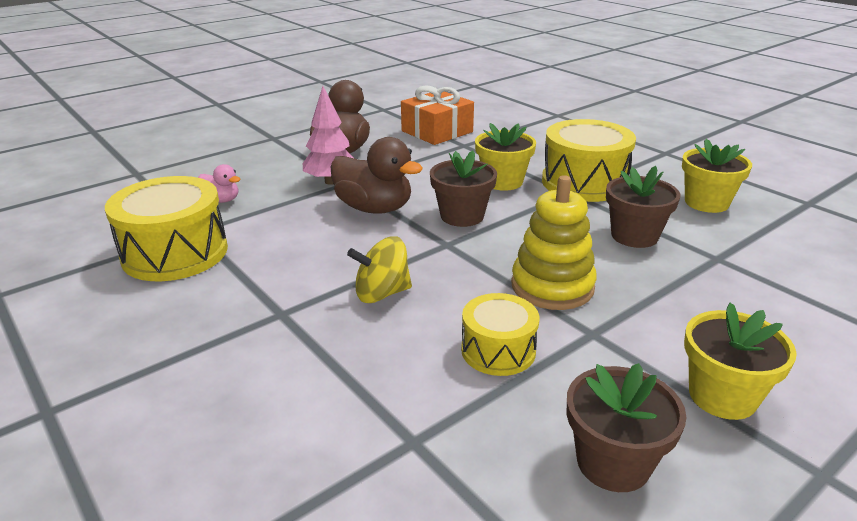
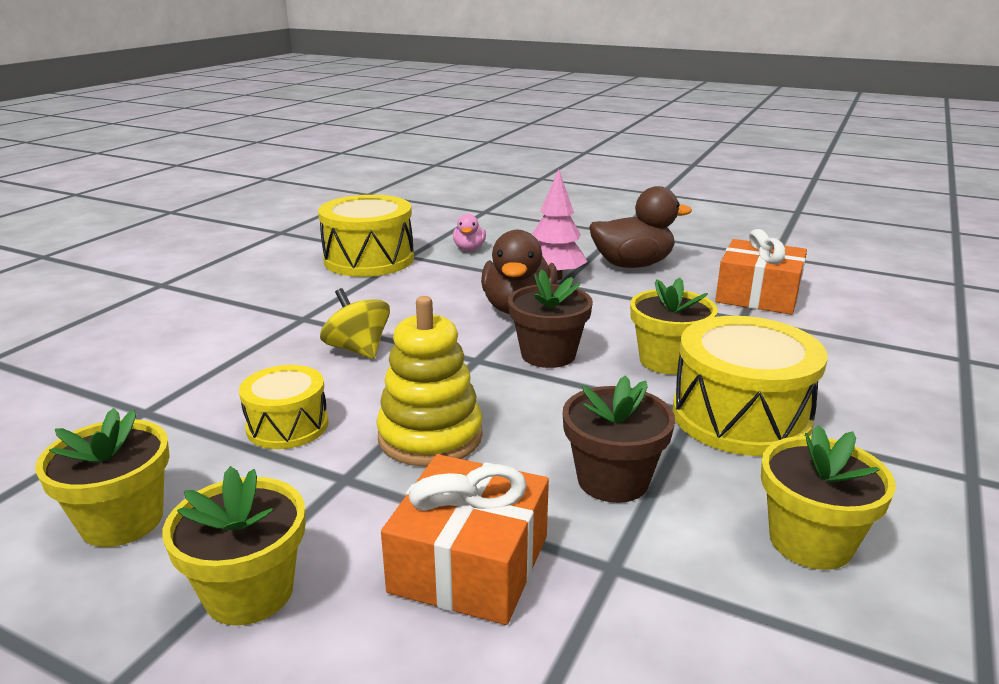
camera: 65 degrees right, 5 degrees down
(613, 462) = (122, 521): brown flower pot -> yellow flower pot
(706, 301) = (470, 564): none -> orange gift

